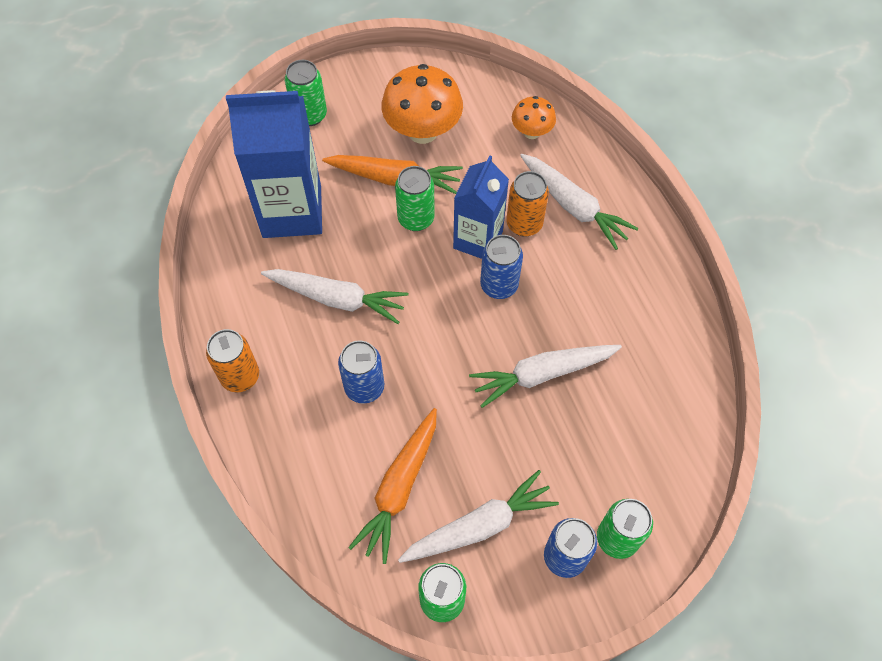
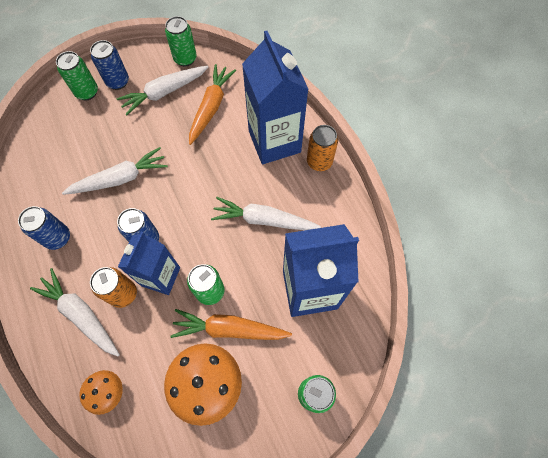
camera: 175 degrees right, 5 degrees up
(302, 416) = (274, 141): none -> blue carton
(364, 387) = (237, 161): blue can -> blue can (58, 238)

